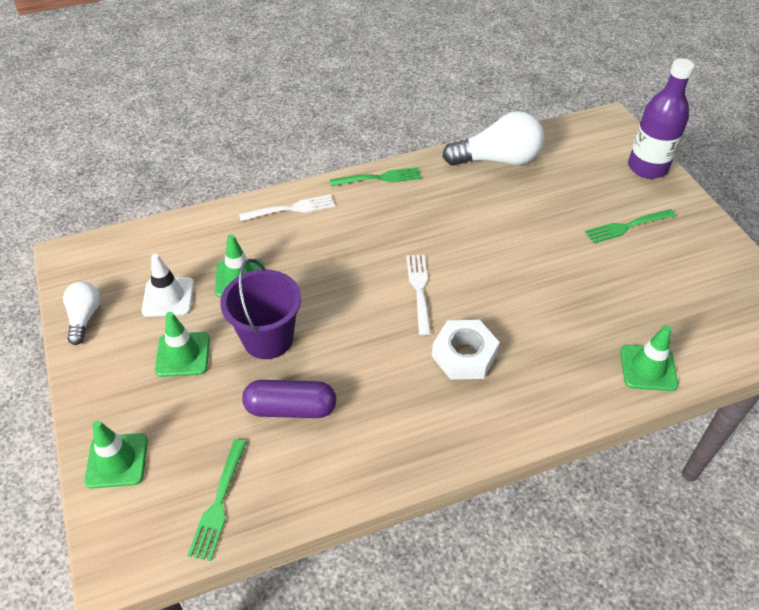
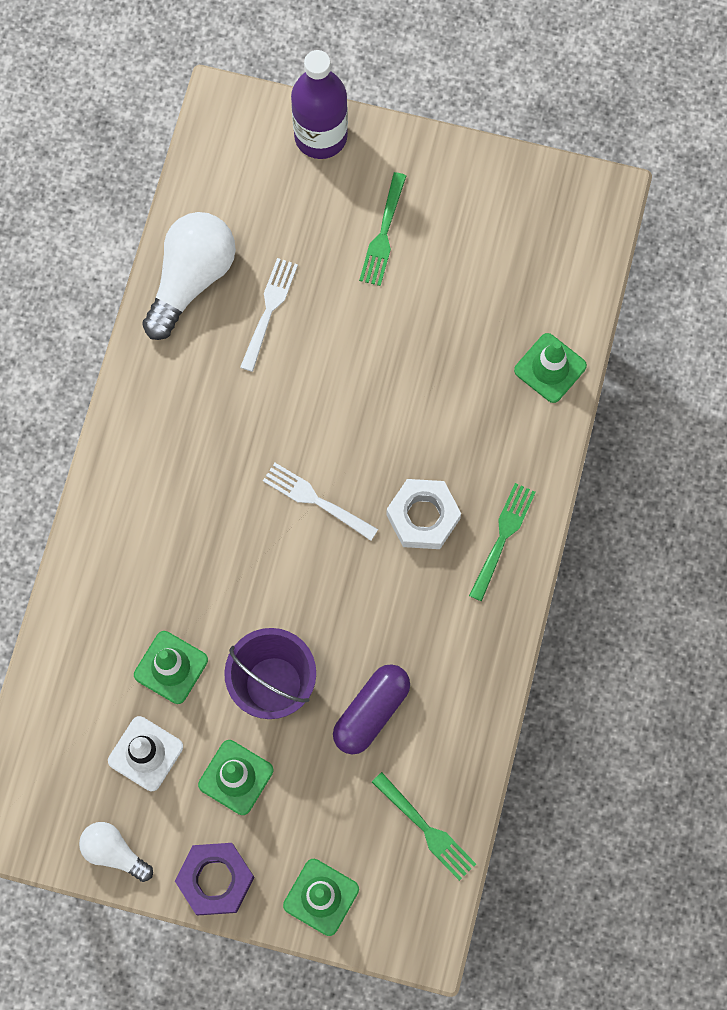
camera: 55 degrees left, 25 degrees up
(95, 385) = (215, 879): none -> purple nut
(290, 209) = (103, 553): white fork -> white fork (269, 311)
(379, 178) = (124, 427): green fork -> green fork (502, 538)

